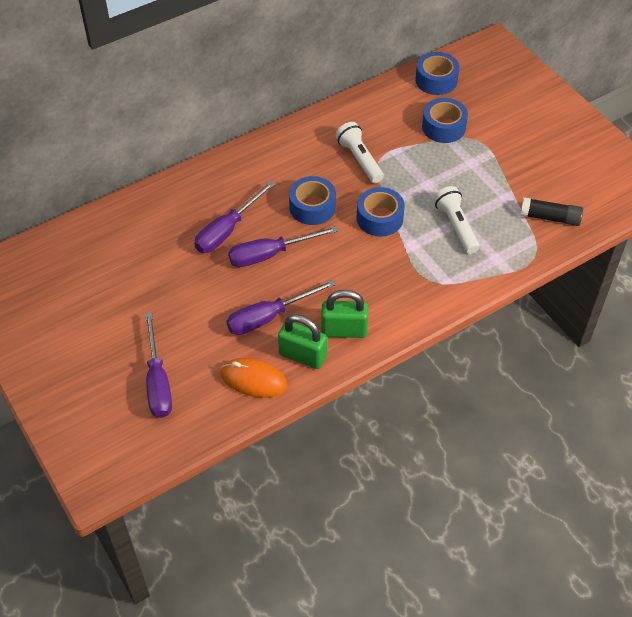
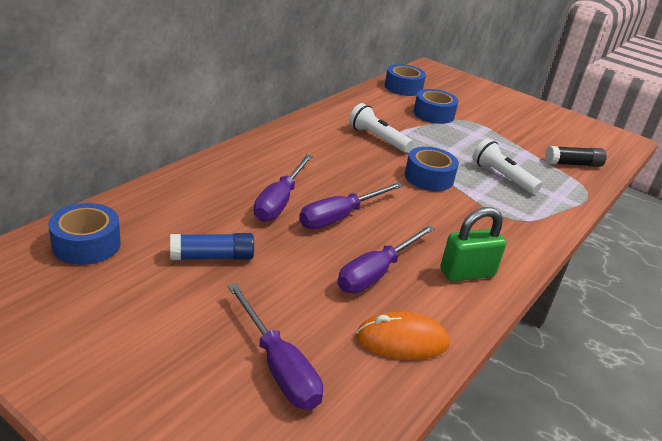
camera: 25 degrees left, 20 degrees down
(150, 280) = (212, 257): none -> blue glue stick
(302, 355) = (441, 304): green padlock -> none
(312, 207) = (357, 175): blue tape -> blue tape (86, 244)

